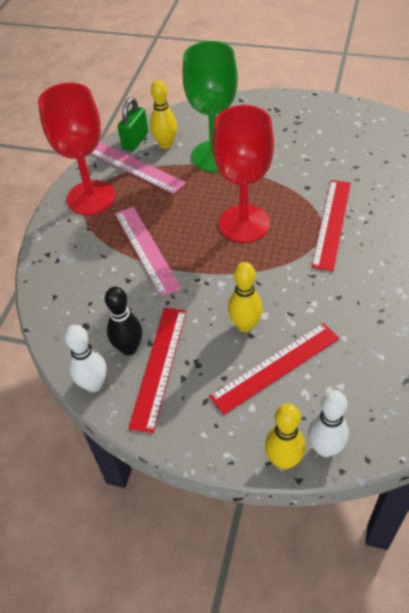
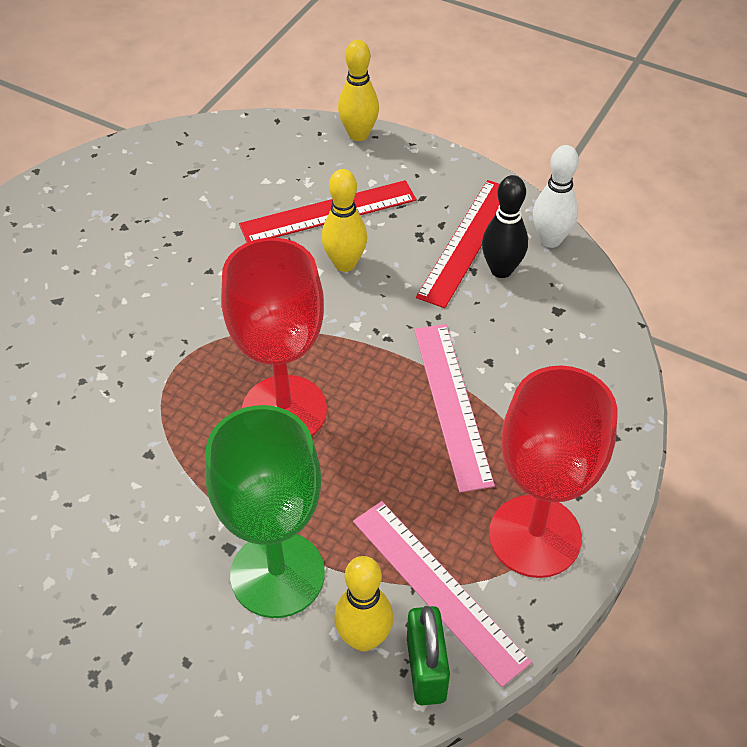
camera: 170 degrees left, 0 degrees up
(135, 141) = (426, 669): green padlock -> green padlock turned 45 degrees counterclockwise
(325, 448) = (313, 135): white bowling pin -> none
(332, 223) = (151, 376): red ruler -> none

